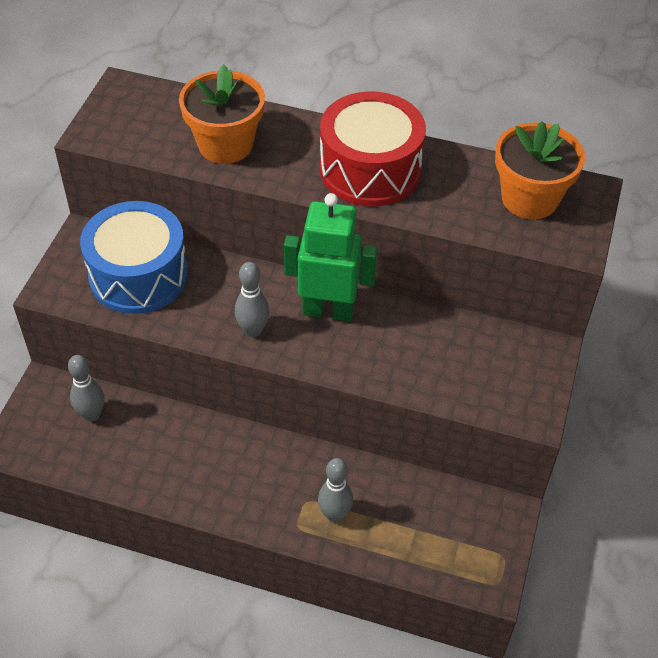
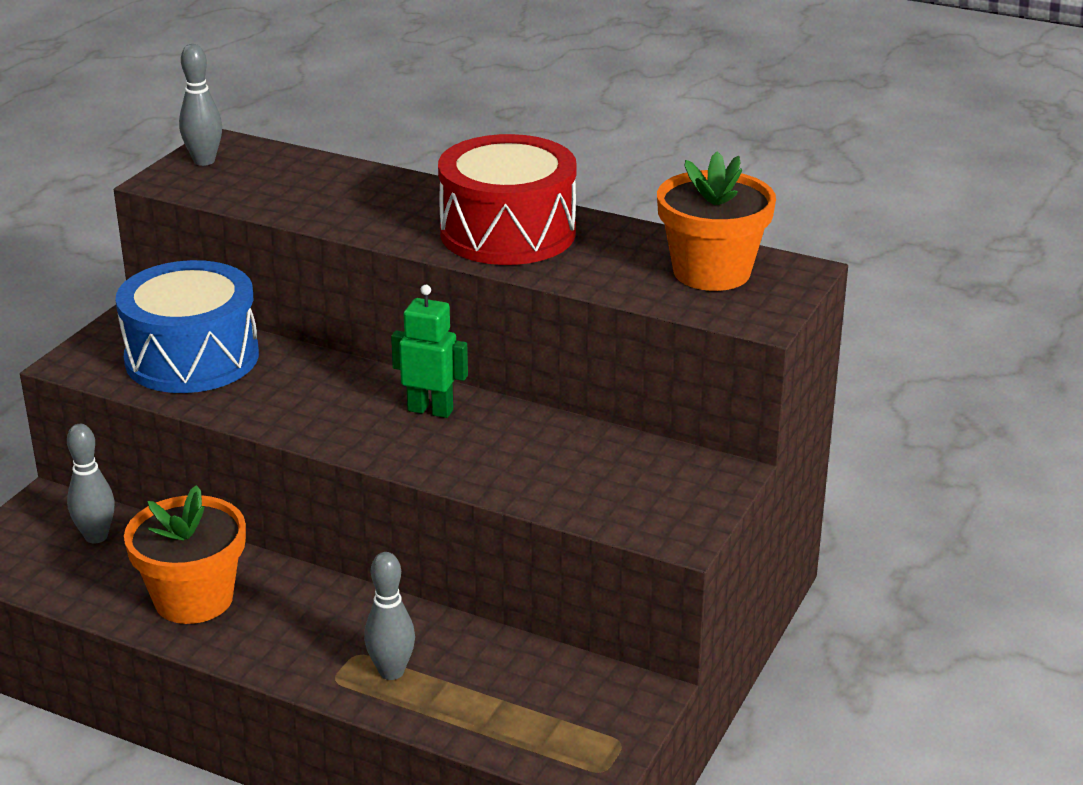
camera: 10 degrees right, 20 degrees down
(225, 144) = (329, 199): orange flower pot -> orange flower pot (193, 599)
(253, 330) = (321, 421): grey bowling pin -> grey bowling pin (204, 161)
(328, 310) = (430, 410): green robot -> green robot, size x0.63

